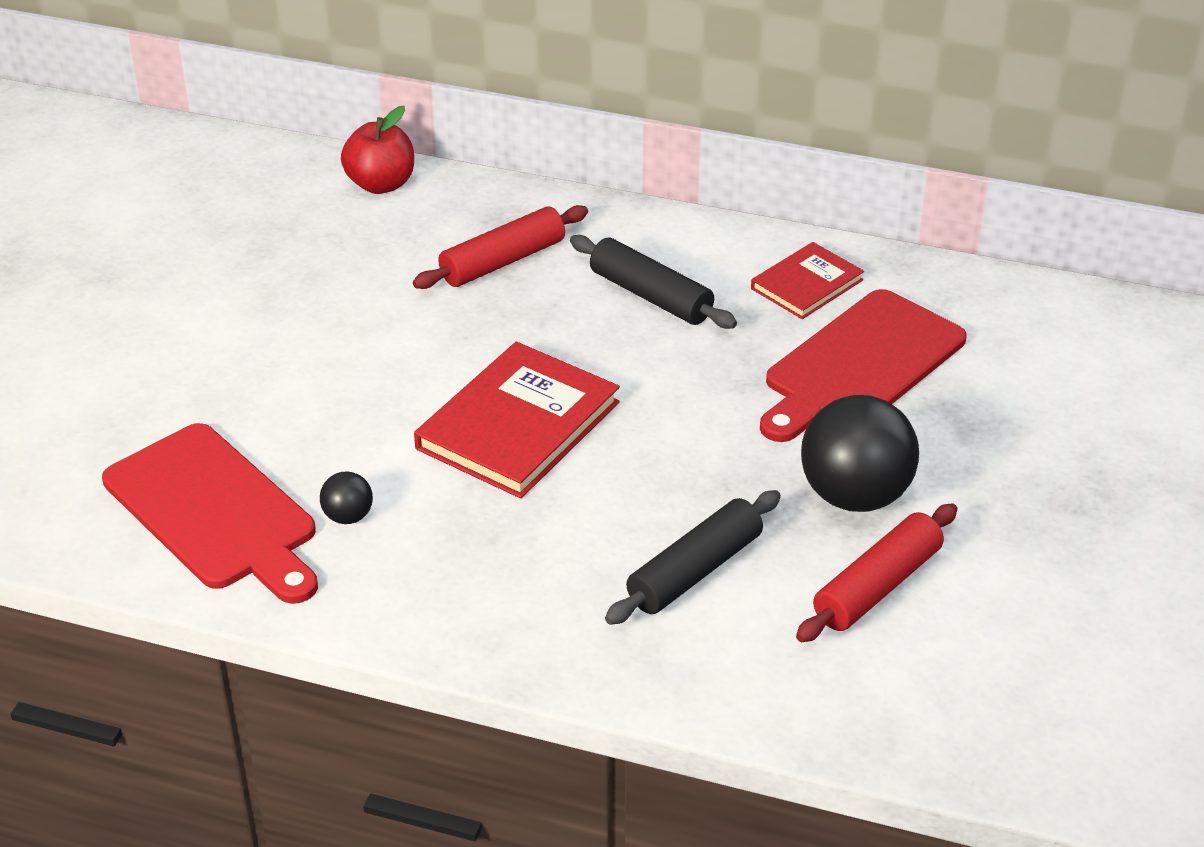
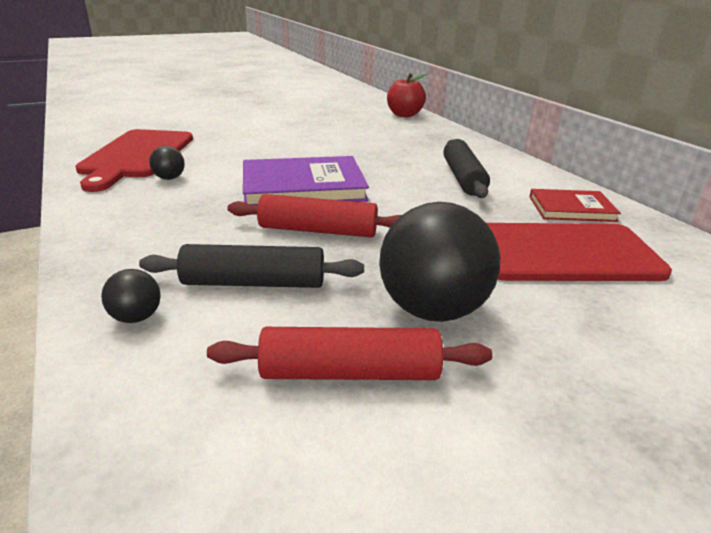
camera: 45 degrees right, 10 degrees down
(502, 261) = (410, 145): red rolling pin -> red rolling pin (318, 230)
(518, 425) = (303, 187): red book -> purple book
(672, 665) = (136, 317): none -> black ball

